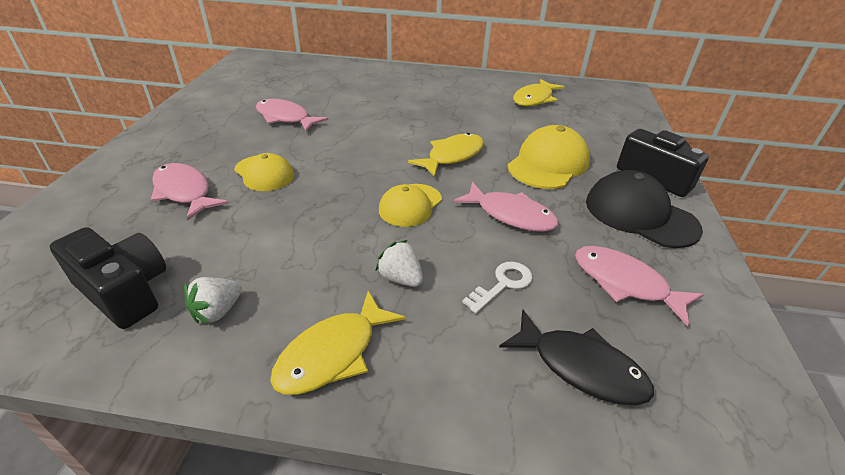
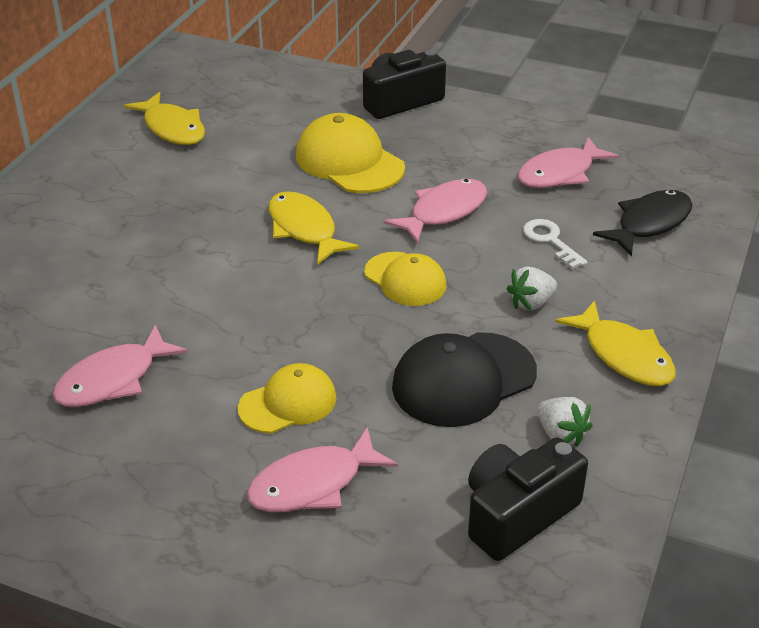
camera: 75 degrees left, 0 degrees up
(640, 214) = (464, 133): black cap -> black cap (463, 380)

